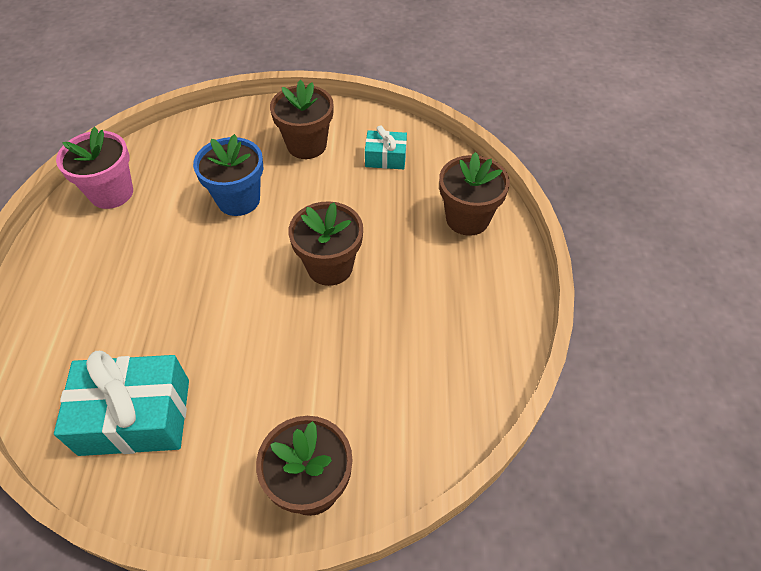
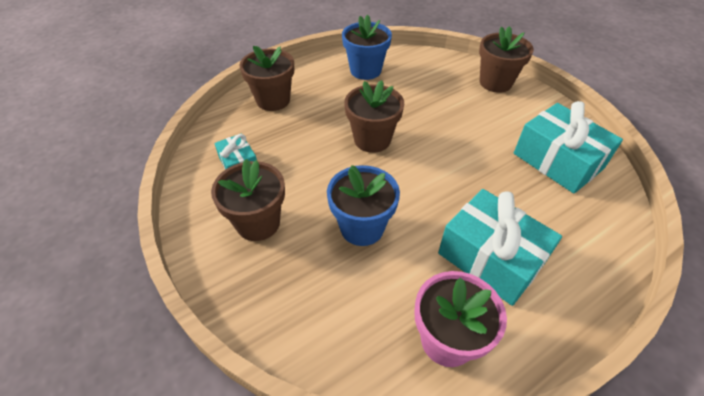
camera: 125 degrees left, 5 degrees down
(125, 260) = (490, 258): none -> turquoise gift
(464, 339) = (365, 70): none -> blue flower pot

